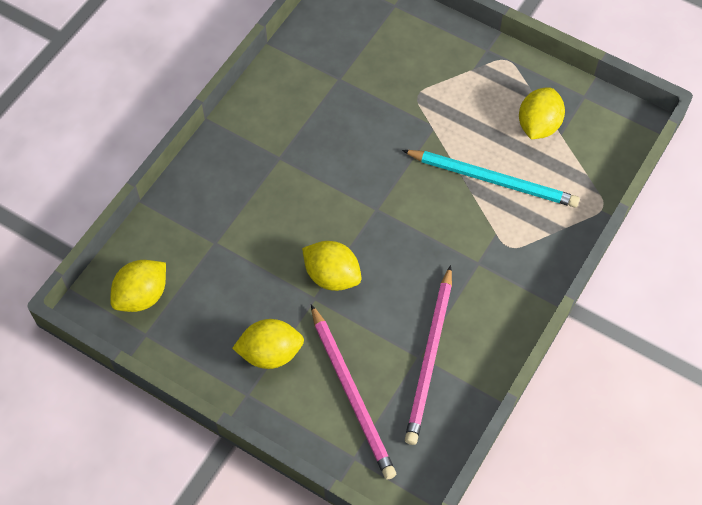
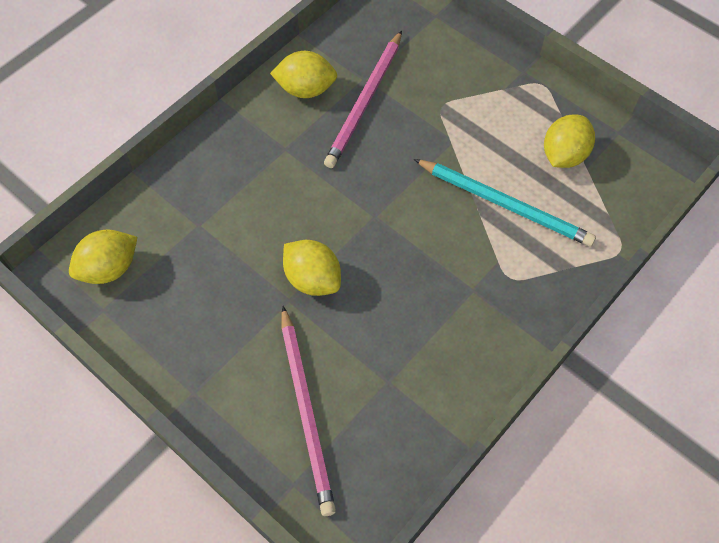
camera: 10 degrees right, 0 degrees up
(270, 353) = (228, 351): yellow lemon -> yellow lemon (305, 89)
(430, 358) = (400, 385): pink pencil -> pink pencil (365, 102)

